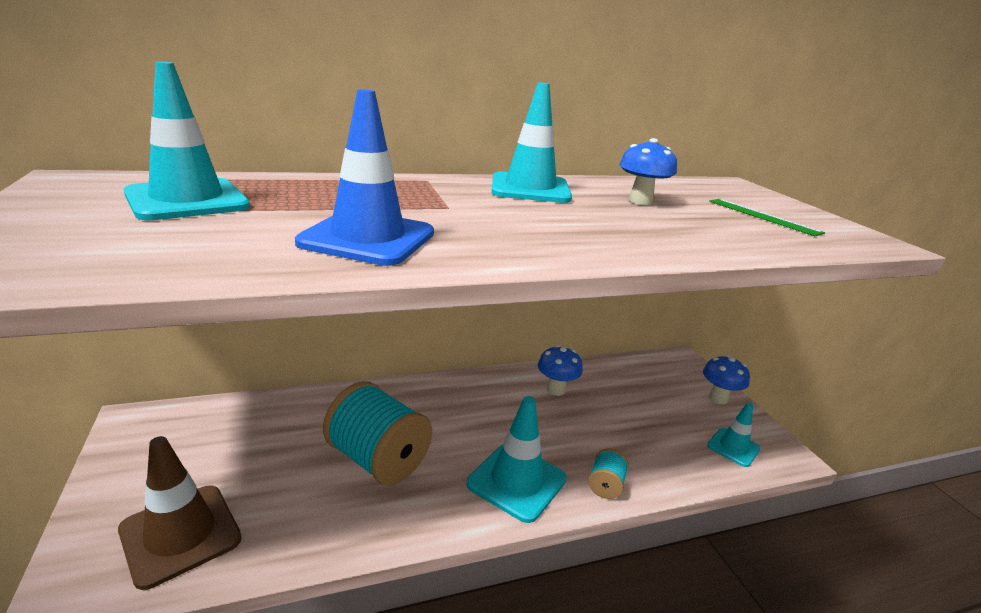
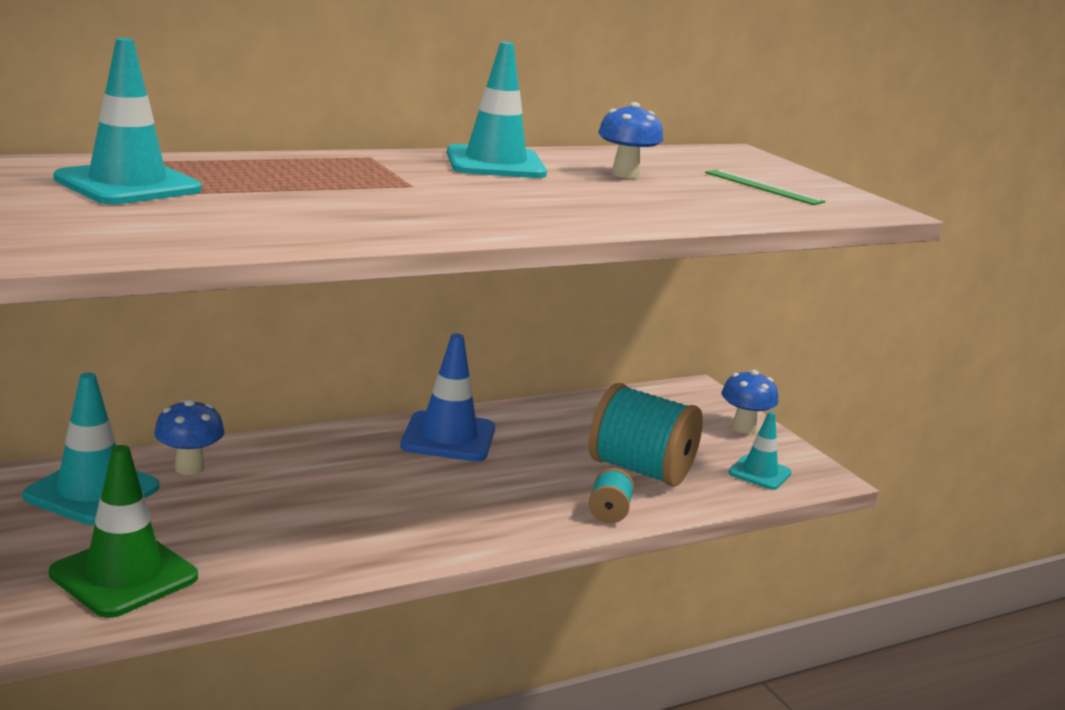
camera: 10 degrees left, 5 degrees down
(180, 534) = (124, 575): brown traffic cone -> green traffic cone
(368, 238) = (348, 215): blue traffic cone -> blue traffic cone (448, 437)
(378, 459) = (329, 503): turquoise spool -> turquoise spool (640, 470)
(516, 481) = (503, 514): turquoise traffic cone -> turquoise traffic cone (92, 492)
(556, 389) = (536, 428): blue mushroom -> blue mushroom (189, 468)

